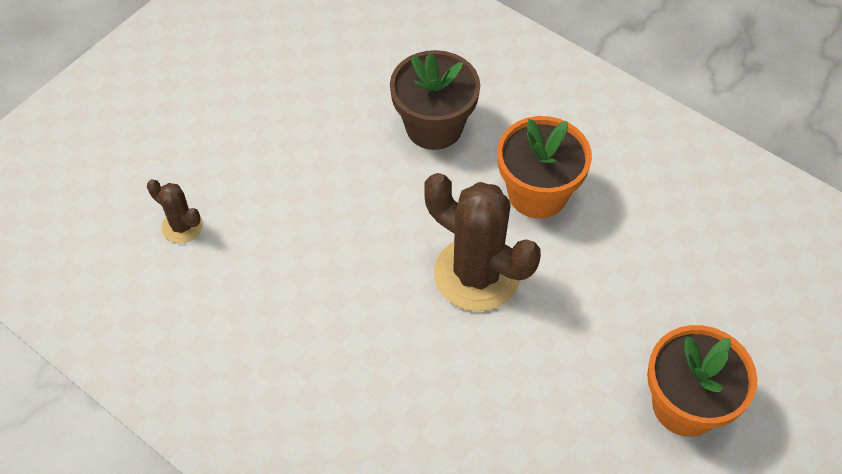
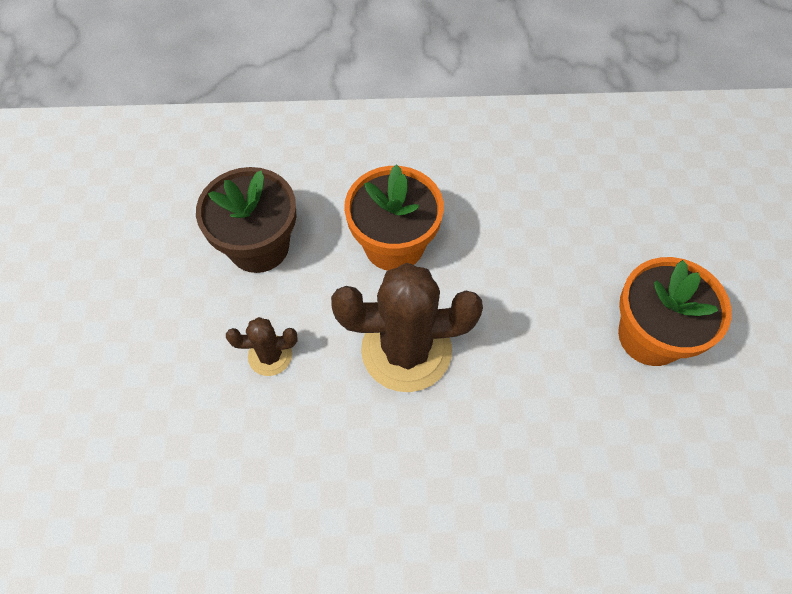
camera: 40 degrees left, 5 degrees up
(182, 226) = (96, 512): brown cactus -> brown cactus (270, 355)

